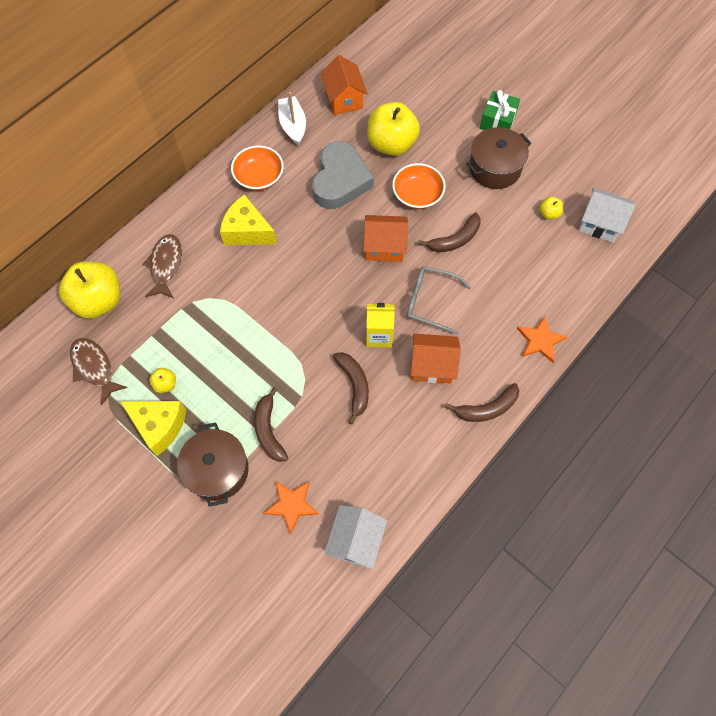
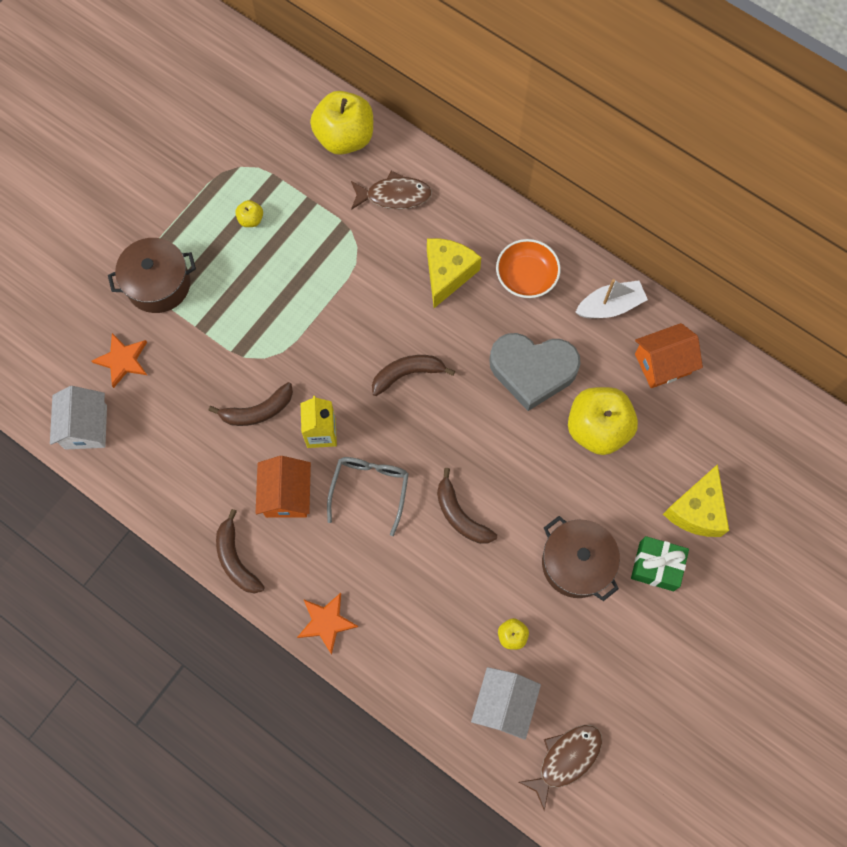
camera: 85 degrees right, 5 degrees up
(94, 368) = (266, 149): brown fish -> brown fish (565, 759)
(159, 426) = (204, 221): yellow cheese -> yellow cheese (696, 510)
(268, 430) = (203, 328): brown banana -> brown banana (407, 374)
(356, 540) = (86, 427): white house -> white house turned 75 degrees clockwise
(384, 247) = (441, 431): orange house -> none
(417, 195) = (522, 466): orange bowl -> none

